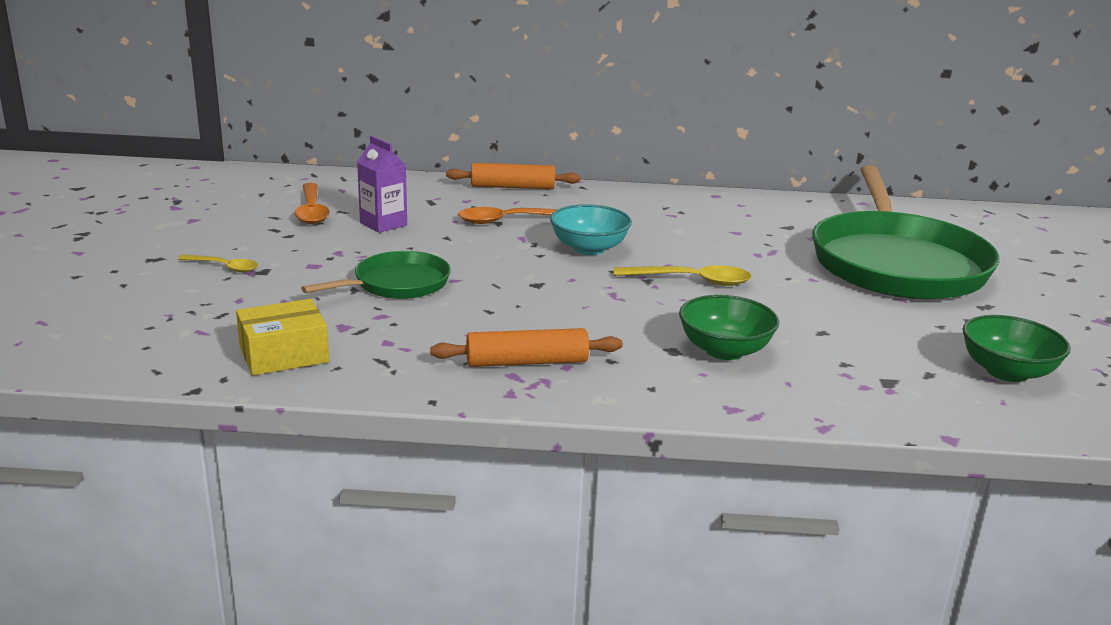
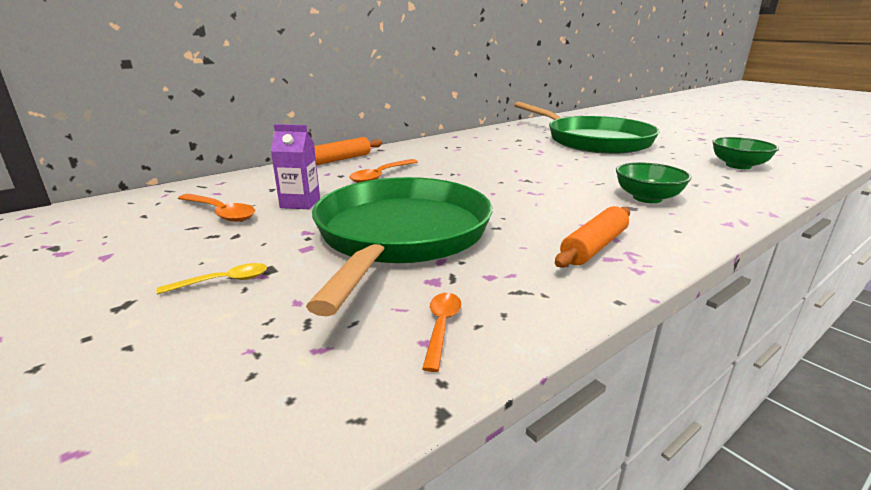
camera: 40 degrees left, 0 degrees up
(284, 354) = (441, 327): yellow box -> orange spoon
(397, 284) = (400, 235): green pan -> green pan, size x2.03
(589, 248) = (461, 175): turquoise bowl -> none
(691, 281) = (546, 173): yellow spoon -> none

